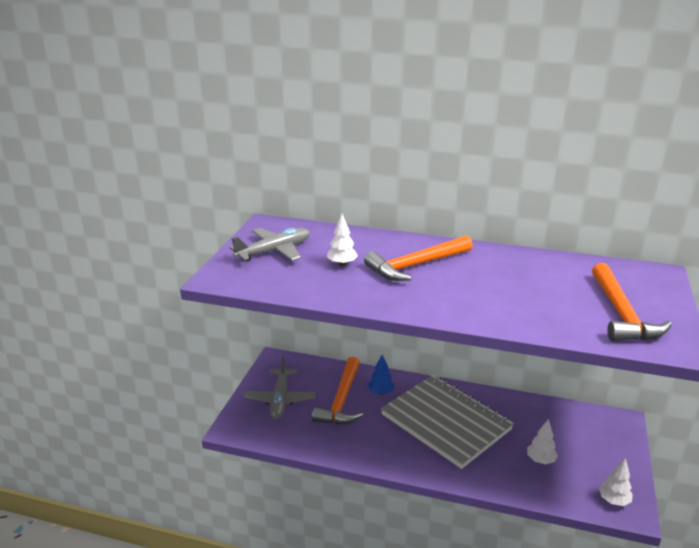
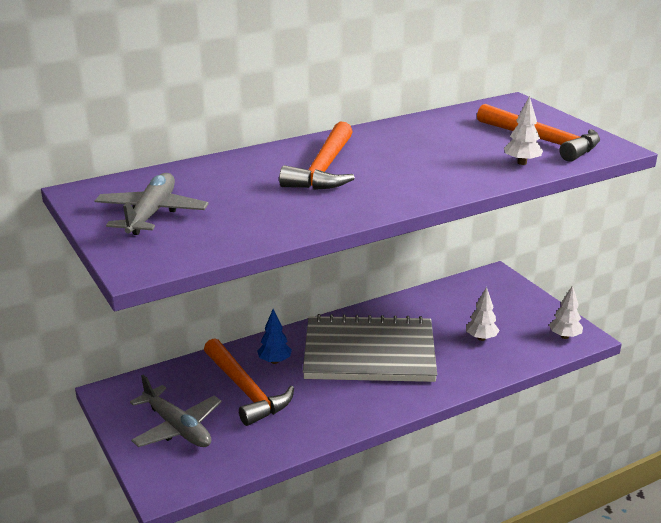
camera: 45 degrees left, 0 degrees up
(342, 264) = (251, 196): white tree -> white tree (522, 163)

